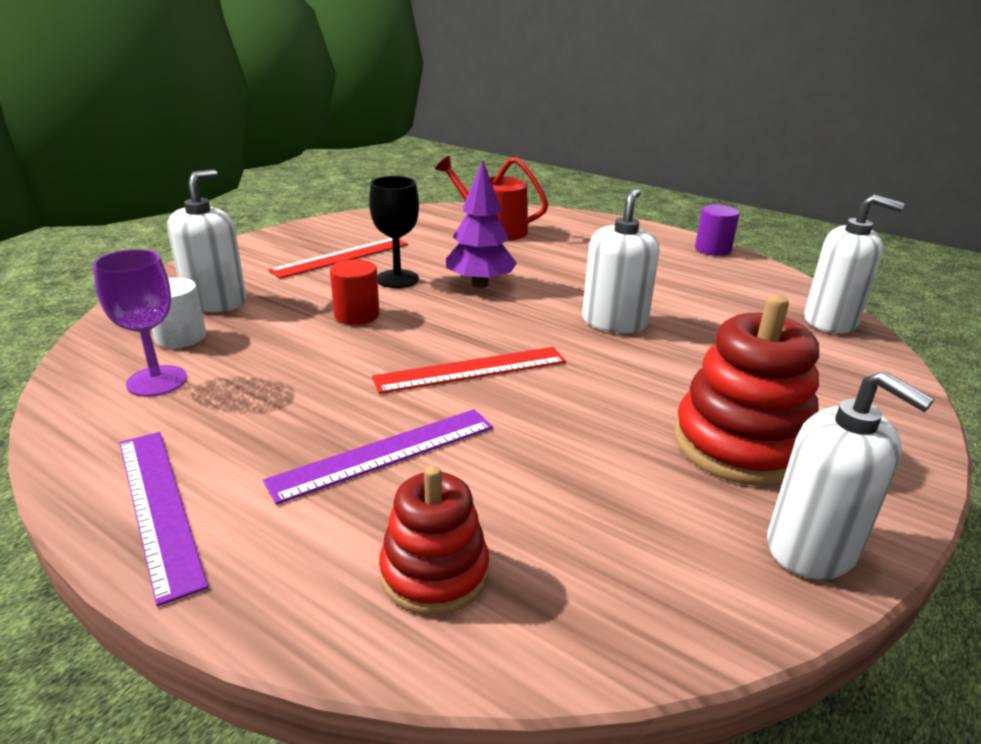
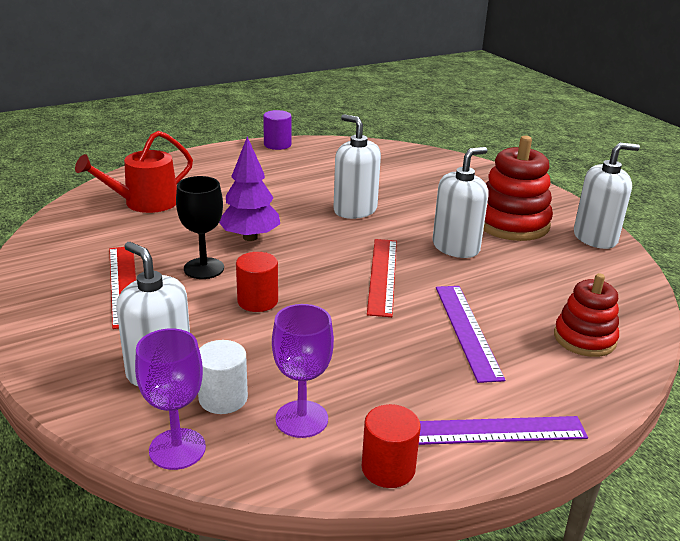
camera: 65 degrees left, 0 degrees up
(79, 447) = (388, 468): none -> red cylinder
(102, 336) = (177, 449): none -> purple goblet
(830, 321) = (404, 153): white soap dispenser -> white soap dispenser (456, 247)

